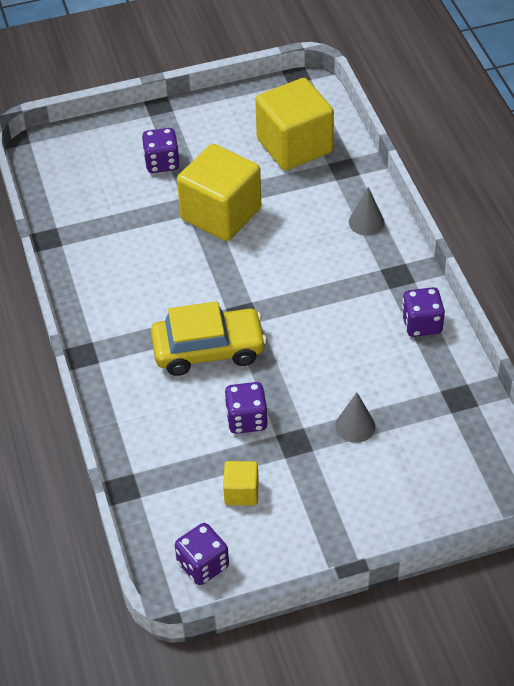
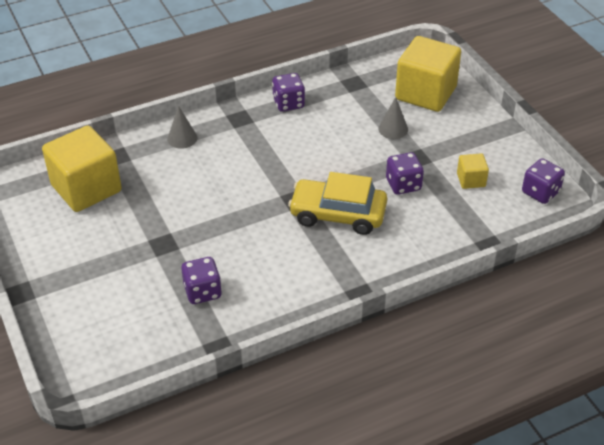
camera: 100 degrees left, 5 degrees down
(162, 163) = (108, 277): purple dice -> purple dice (202, 292)
(208, 350) = (338, 214): yellow car -> yellow car turned 60 degrees counterclockwise
(221, 214) = (177, 226): yellow cube -> yellow cube (425, 93)

